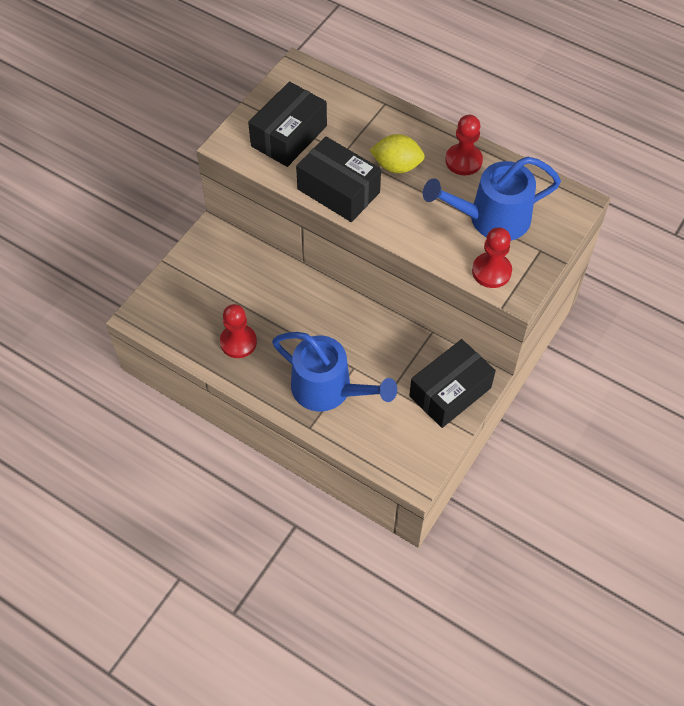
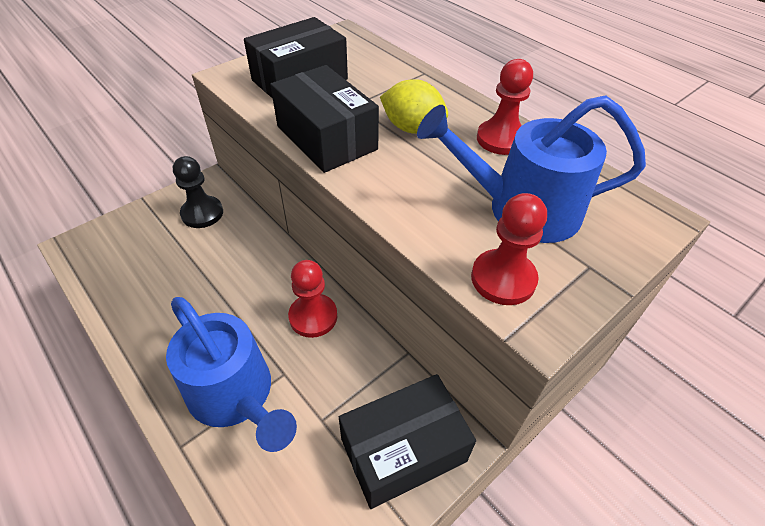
camera: 15 degrees right, 10 degrees down
(224, 262) = (202, 213): none -> black pawn
(238, 342) = (161, 302): red pawn -> red pawn (313, 317)

